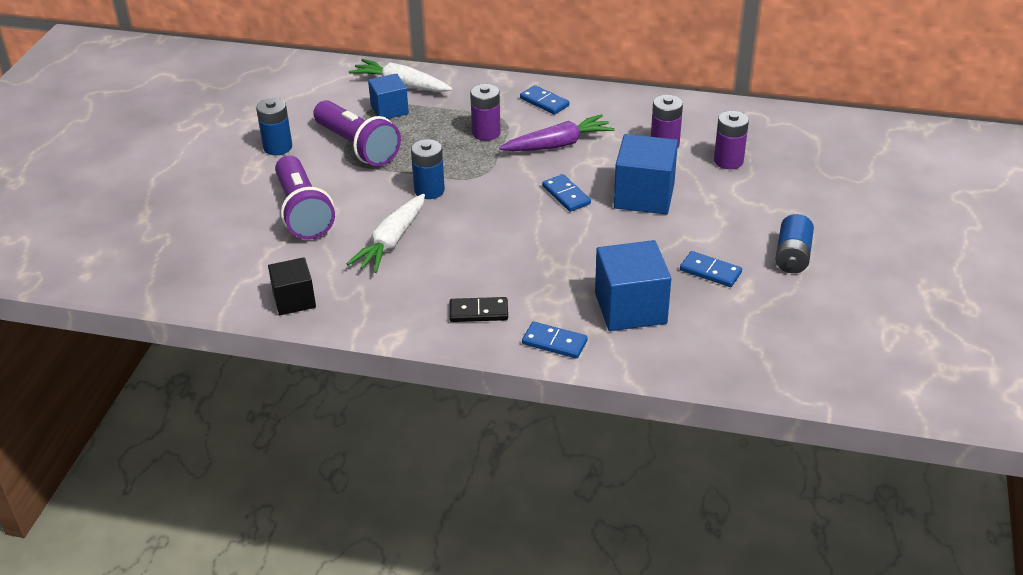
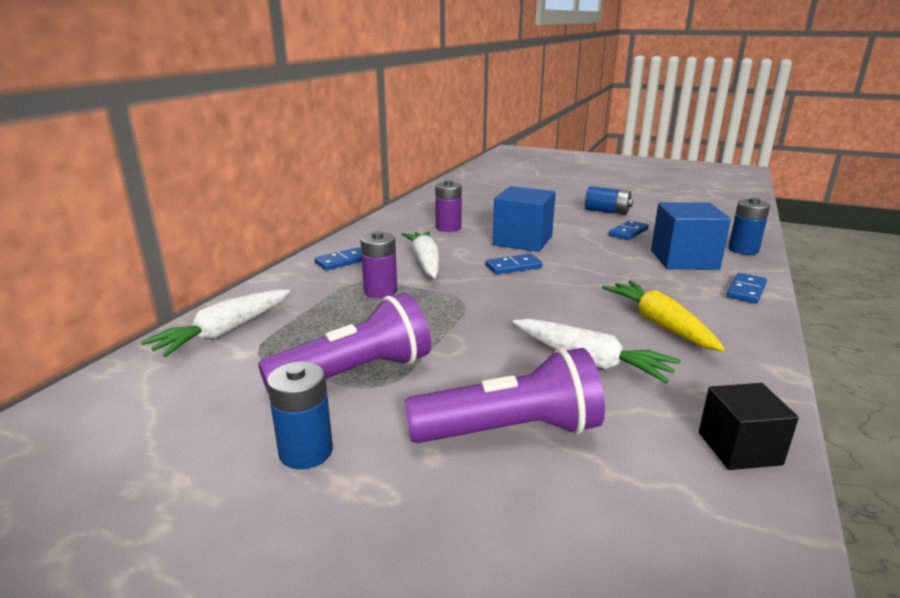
camera: 80 degrees left, 15 degrees down
(389, 110) = (279, 344): blue cube -> none
(429, 190) = (484, 330): blue battery -> blue battery (743, 250)
(461, 279) = (659, 324): none -> yellow carrot
(478, 312) = (714, 320): black domino -> none
(558, 144) = (425, 262): purple carrot -> white carrot
(728, 161) = (482, 214): purple battery -> none

